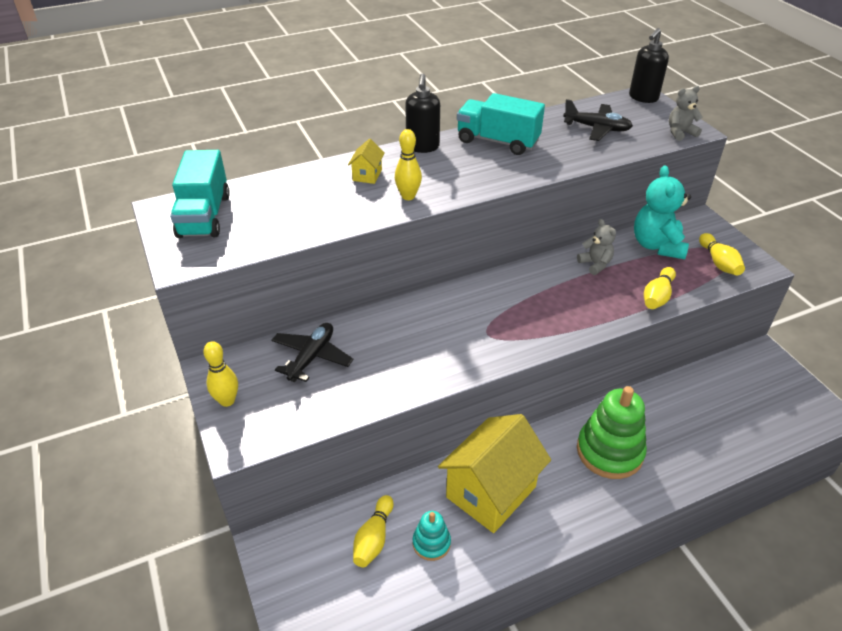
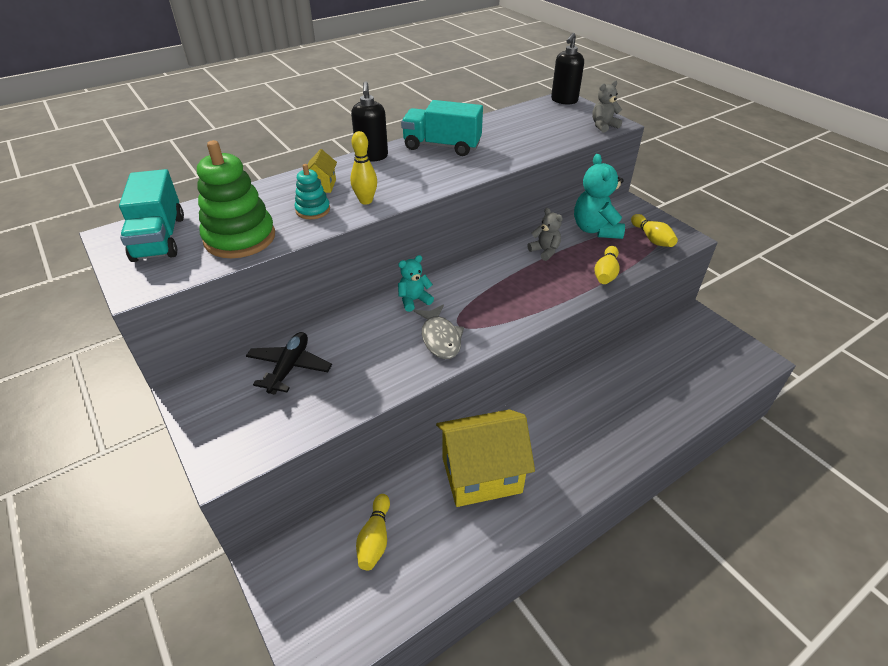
camera: 10 degrees left, 0 degrees up
(227, 401) = (206, 422): yellow bowling pin -> none
(431, 543) = (432, 534): turquoise stacking toy -> turquoise stacking toy (313, 210)
(446, 302) = (414, 300): none -> turquoise teddy bear
(466, 346) = (440, 338): none -> grey fish
(491, 492) = (481, 475): yellow house -> yellow house turned 45 degrees clockwise
(597, 128) = (529, 128): black plane -> none
(609, 451) = (583, 420): green stacking toy -> green stacking toy (240, 238)

